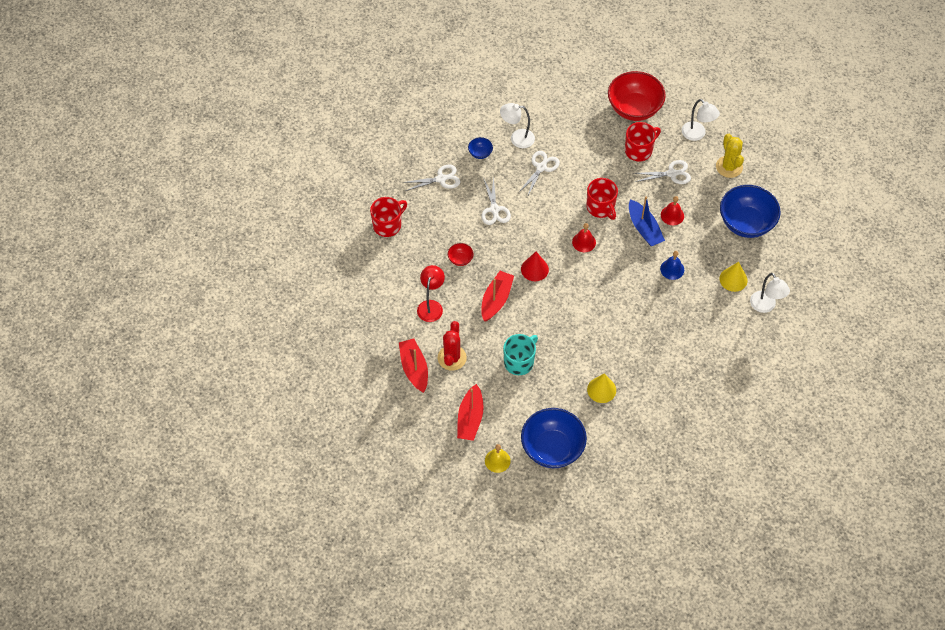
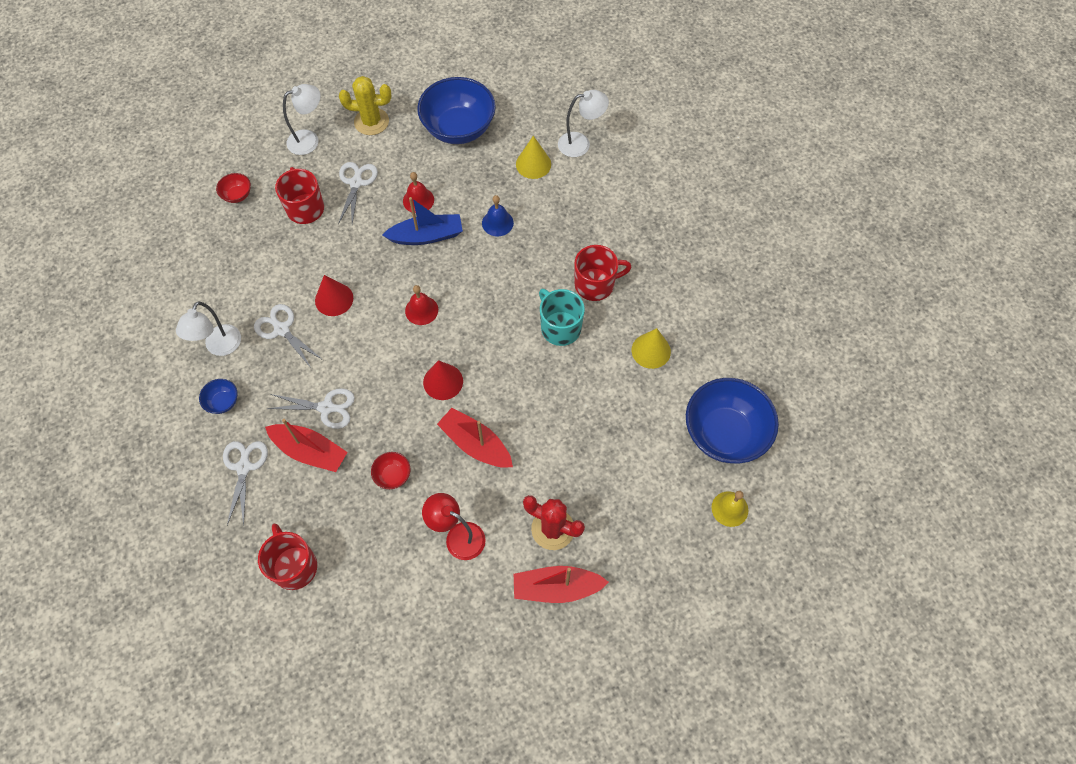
camera: 75 degrees left, 5 degrees up
(470, 418) = (656, 528): red boat -> red boat (310, 451)
(519, 362) = (583, 440): turquoise mug -> turquoise mug (560, 327)
(574, 189) = (334, 299): none -> red cone
(601, 207) = (375, 276): red mug -> red mug (595, 284)
(634, 108) = (237, 195): red bowl -> red bowl, size x0.43

